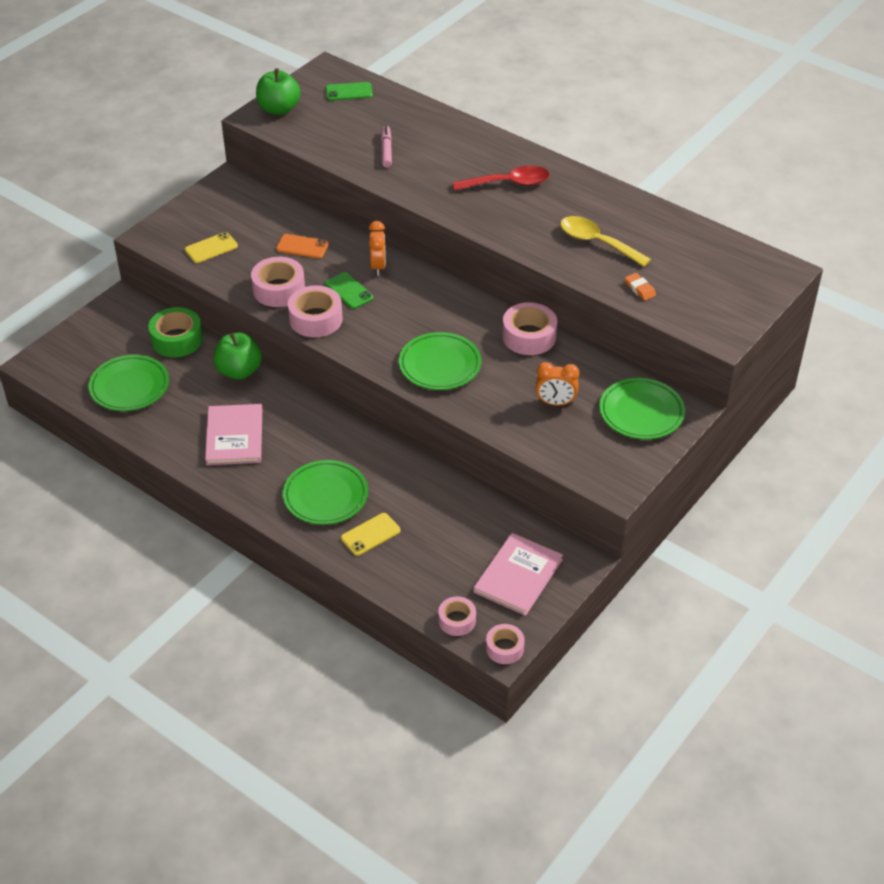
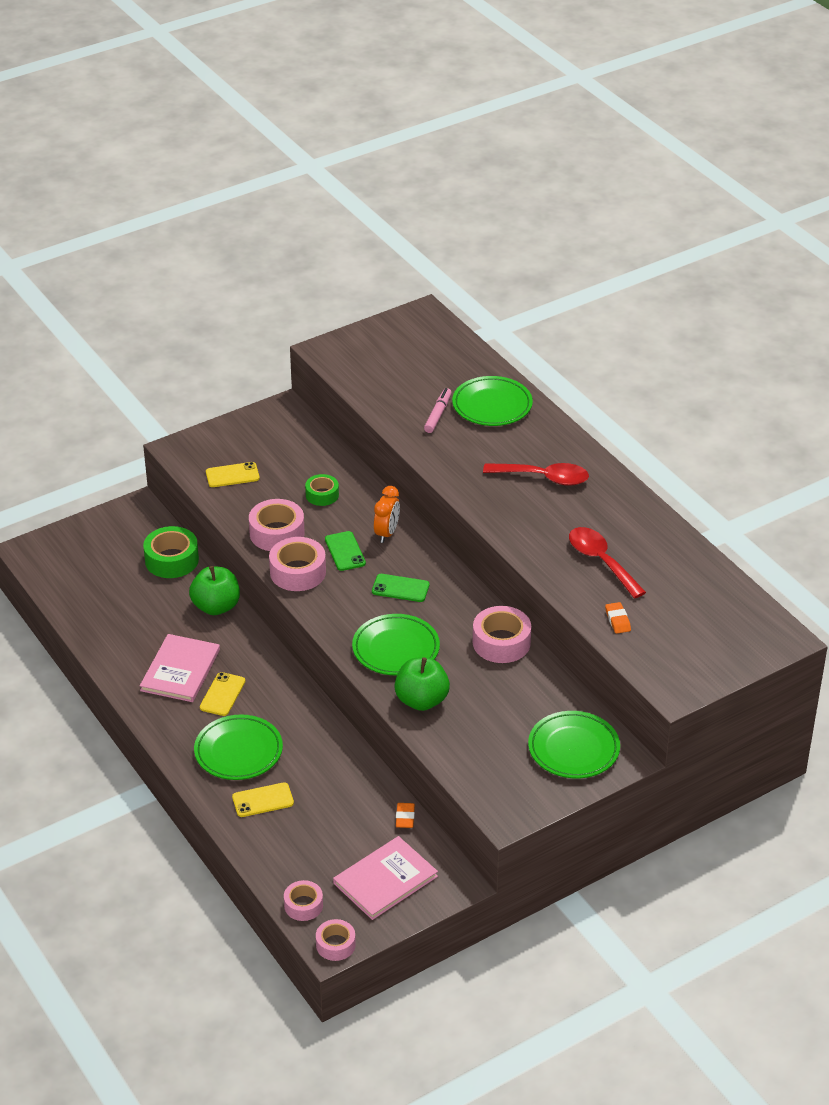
camera: 20 degrees right, 5 degrees down
(129, 387) = (105, 596): green plate -> green plate (492, 405)
(279, 109) = (352, 347): green apple -> green apple (421, 700)
(284, 448) = (222, 694): none -> yellow phone
(302, 246) = (322, 495): orange phone -> green tape
(349, 92) = (433, 343): green phone -> green phone (400, 588)
(506, 515) = (405, 817): none -> orange eraser
(555, 403) = (491, 716): orange clock -> none
(597, 242) = (601, 561): yellow spoon -> red spoon

